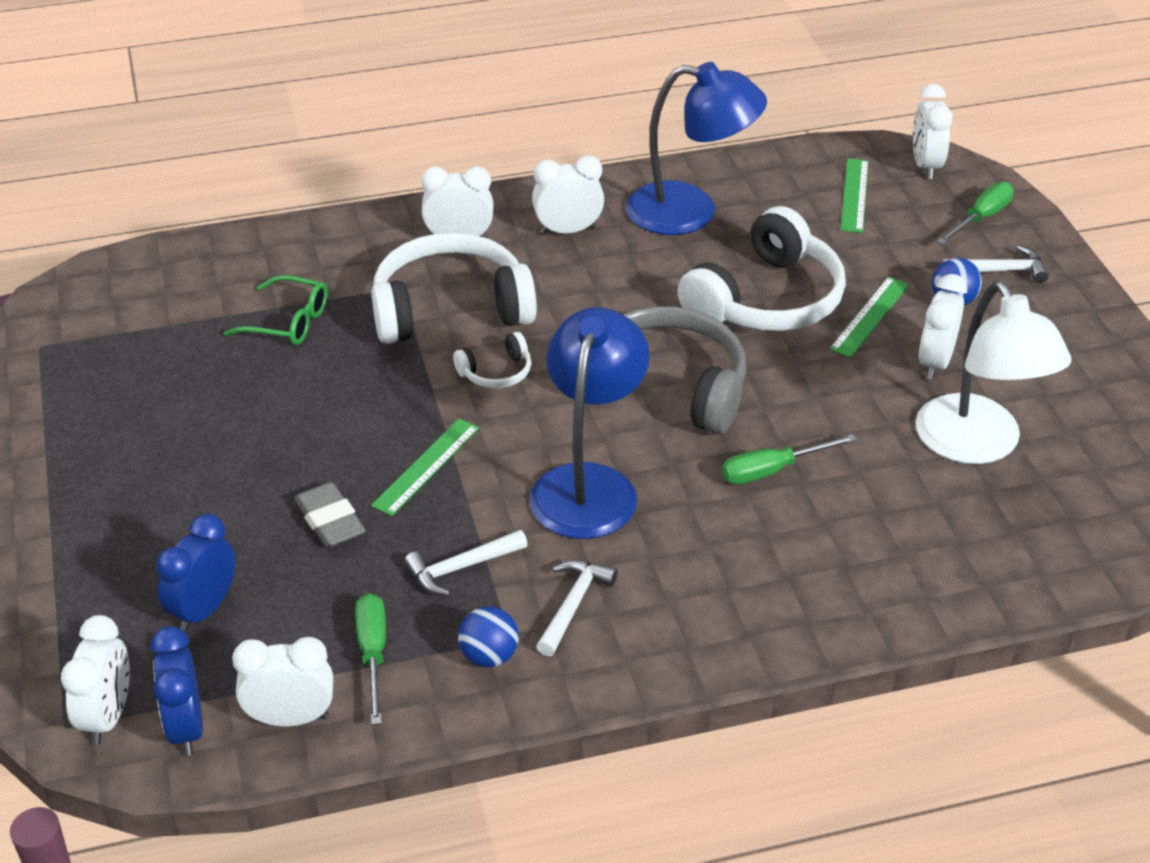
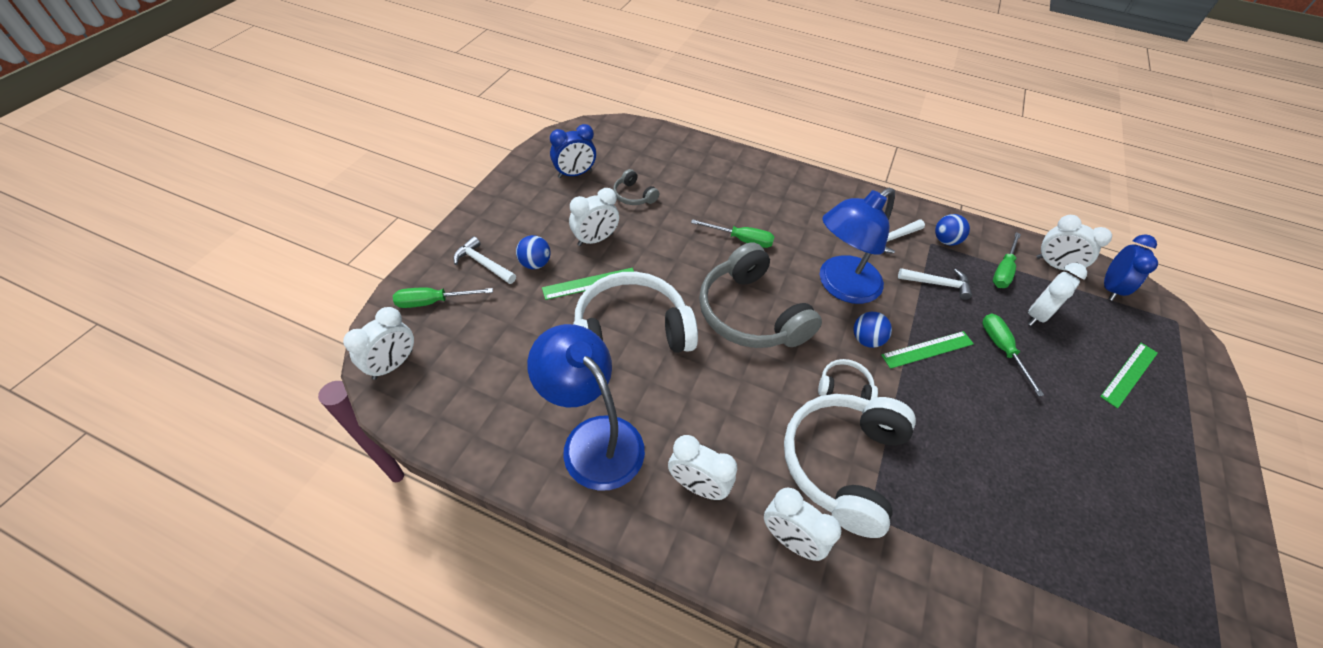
camera: 145 degrees left, 10 degrees up
(108, 716) = (1153, 314): white clock -> white clock (1037, 315)
(204, 610) = (1092, 339): blue clock -> blue clock (575, 174)
(287, 322) = (979, 538): green glasses -> none
(330, 521) = (1001, 349): grey eraser -> green screwdriver
(450, 309) = (843, 464): white headphones -> white headphones turned 90 degrees clockwise
(508, 435) = (866, 340): none -> blue ball
(855, 195) = (472, 373): green ruler -> green ruler (1129, 374)
(978, 445) = (634, 195): white lamp -> grey headphones

